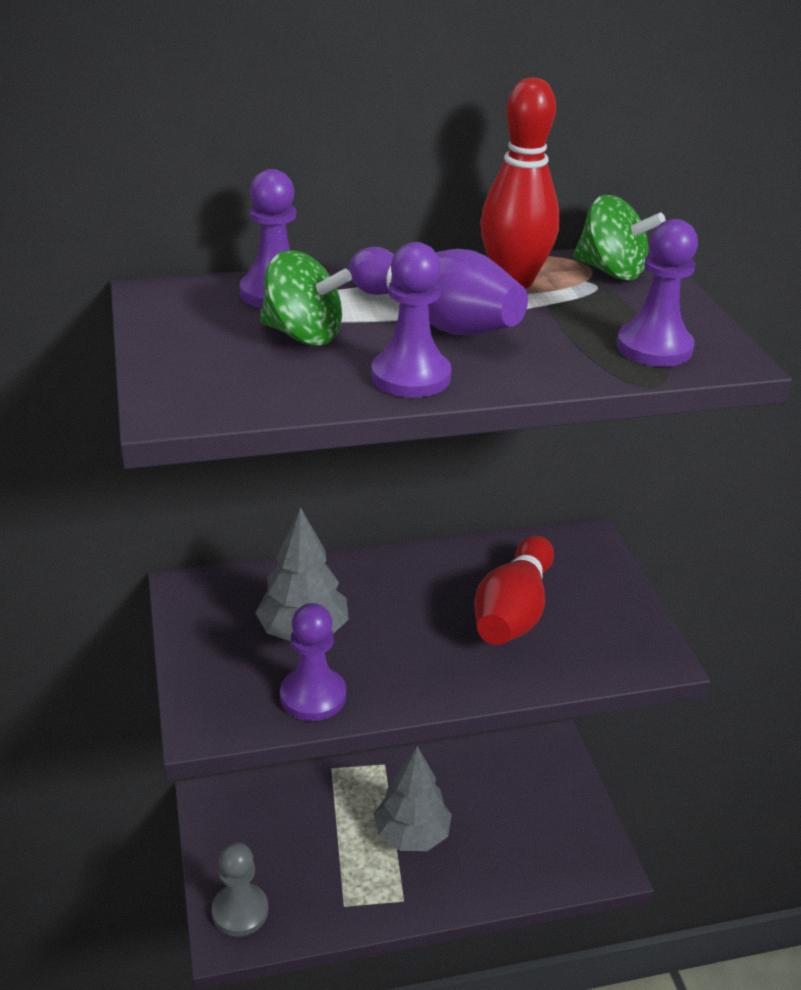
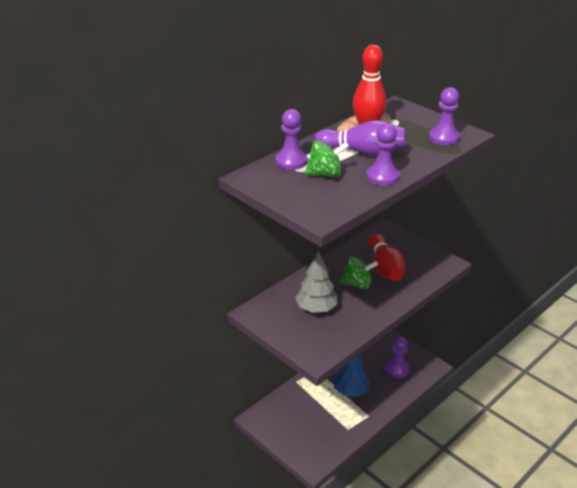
camera: 30 degrees left, 0 degrees up
(240, 911) = (309, 452): grey pawn -> none
(313, 696) = (345, 329): purple pawn -> purple pawn (397, 369)
(411, 834) = (350, 391): grey tree -> blue tree
(611, 271) = (394, 112): green spinning top -> green spinning top (357, 284)

